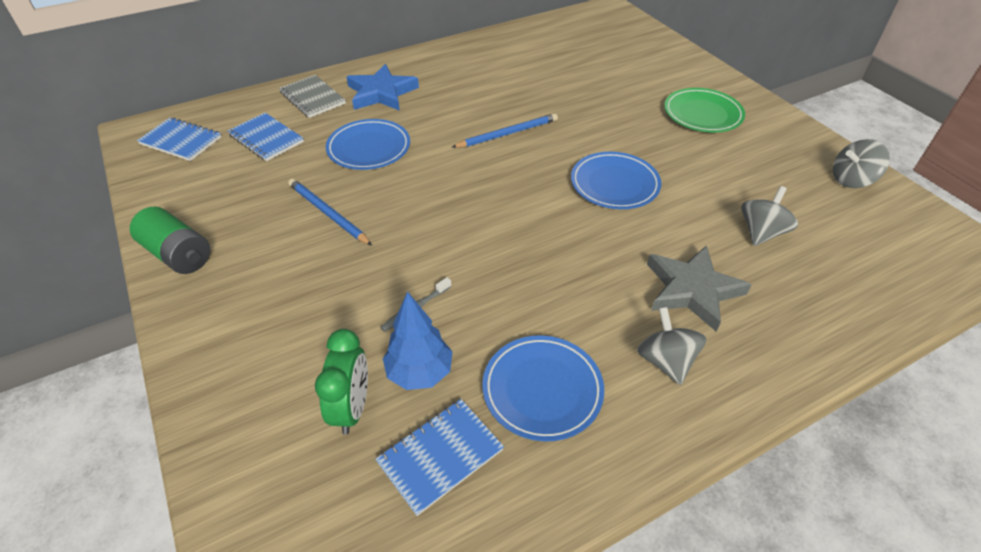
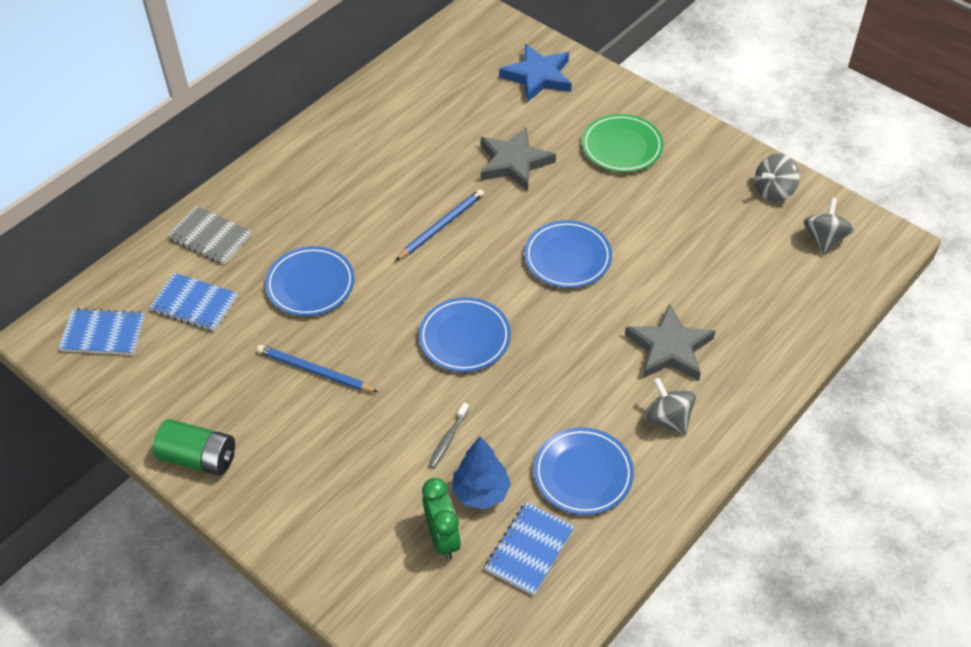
camera: 20 degrees left, 5 degrees up
(381, 93) = (282, 209): blue star -> blue star (538, 76)
(481, 223) = (464, 338): none -> blue plate
(596, 104) = (514, 162): none -> grey star
(761, 232) = (710, 273): grey spinning top -> grey spinning top (824, 239)

